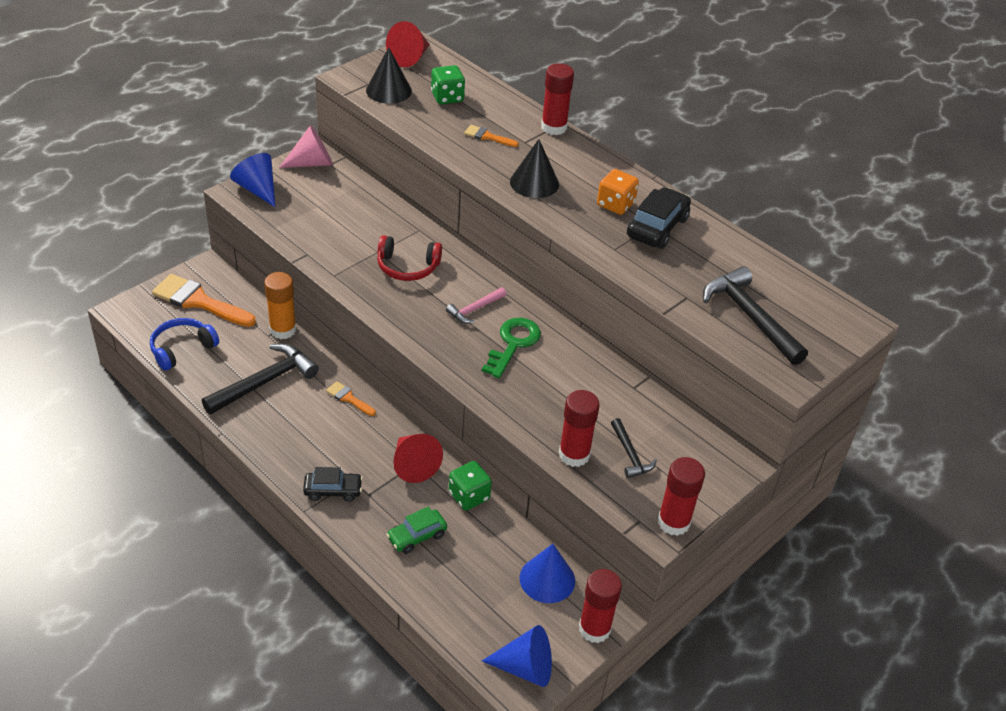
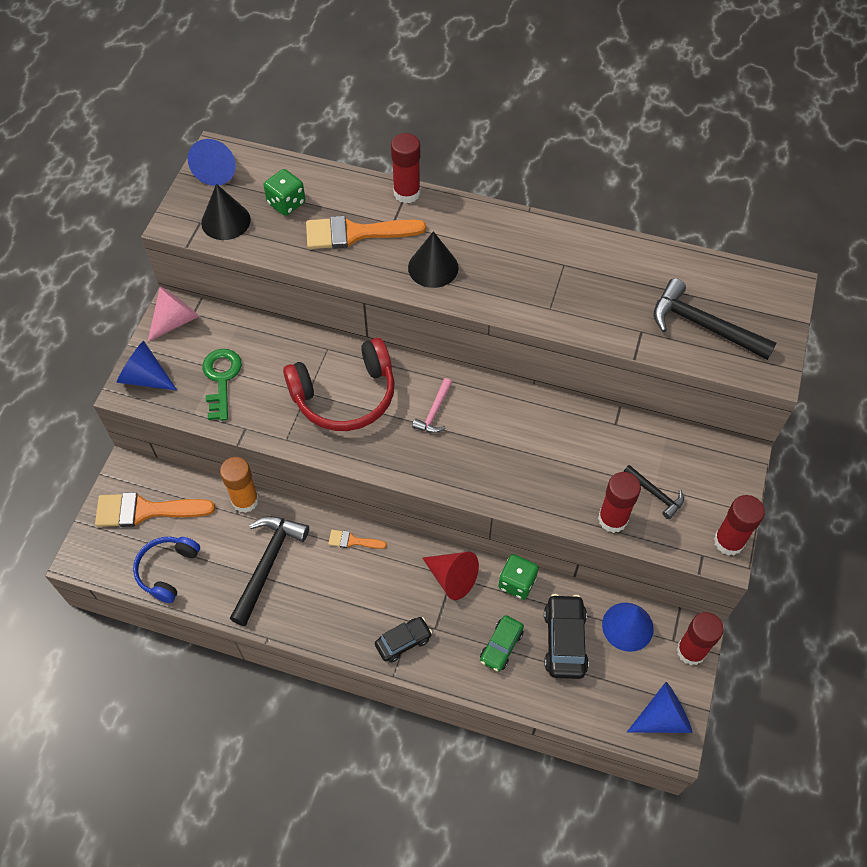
camera: 25 degrees left, 15 degrees up
(407, 267) = (345, 396): red headphones -> red headphones, size x1.63
(410, 57) = (217, 170): red cone -> blue cone
(487, 137) = (355, 233): orange brush -> orange brush, size x2.06
(513, 344) = (490, 432): green key -> green key (221, 379)
(615, 204) = (518, 257): orange dice -> none
(657, 227) = (569, 266): black car -> black car (564, 641)

